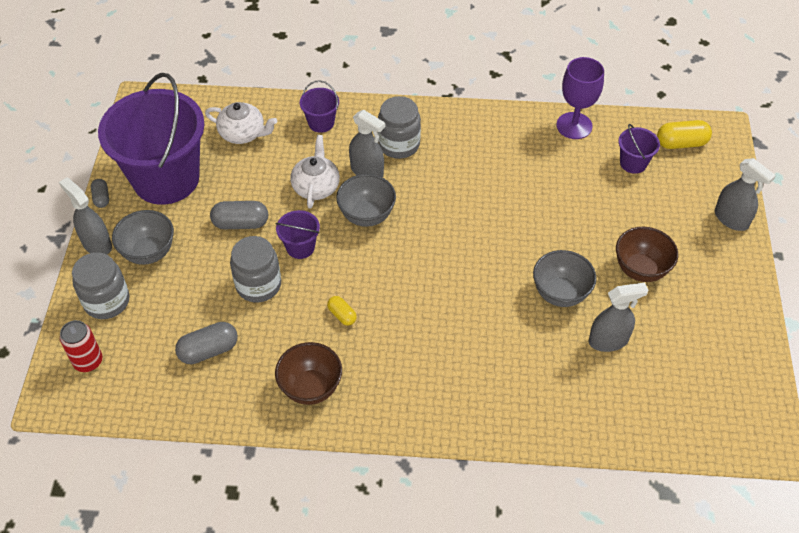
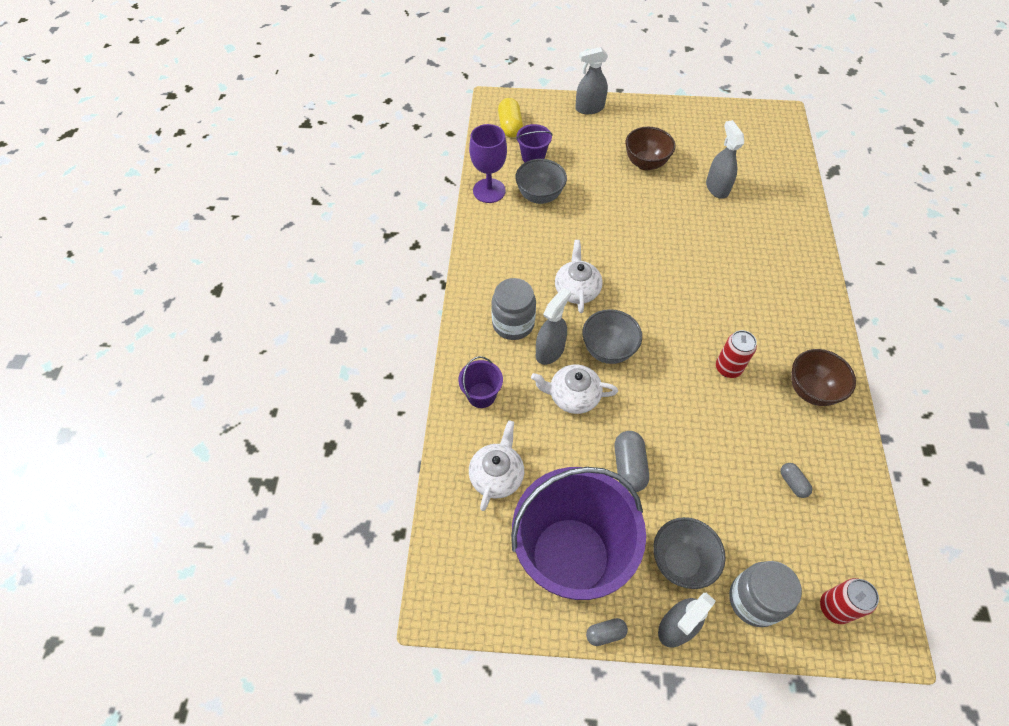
camera: 90 degrees left, 5 degrees up
(208, 350) = (792, 483): grey capsule -> grey capsule, size x0.59
(258, 285) = (706, 443): grey jar -> none
(300, 247) = (653, 407): purple bucket -> none
(342, 315) = (728, 368): yellow capsule -> red can
(442, 195) = (577, 289): none -> white teapot
(560, 293) = (677, 213): grey bowl -> grey bowl (539, 196)
(731, 219) = (589, 108): grey spray bottle -> grey spray bottle turned 150 degrees counterclockwise

